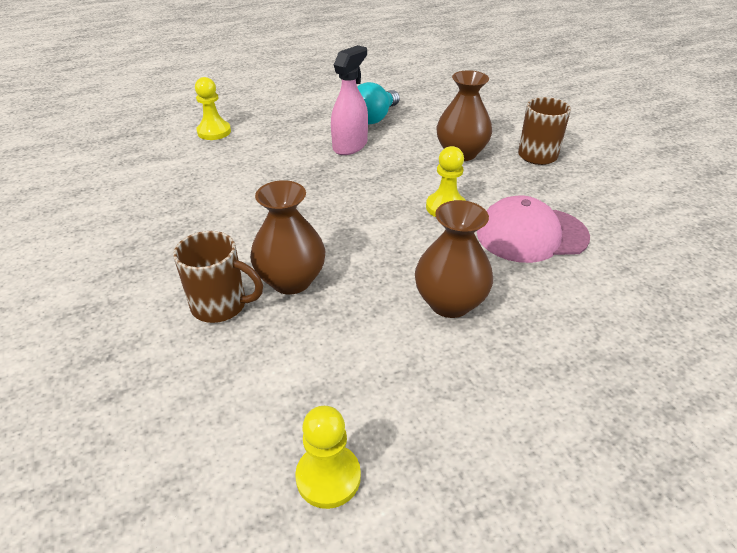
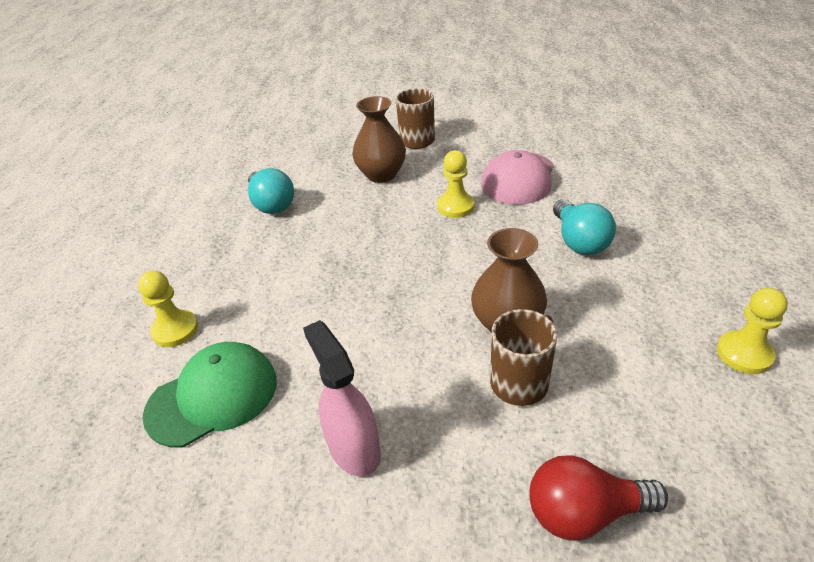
camera: 60 degrees left, 0 degrees up
(87, 374) = (584, 513): none -> red light bulb
(159, 167) = (213, 396): none -> green cap
(350, 146) = (309, 233): pink spray bottle -> pink spray bottle (353, 448)
(450, 303) = (579, 241): brown vase -> turquoise light bulb

